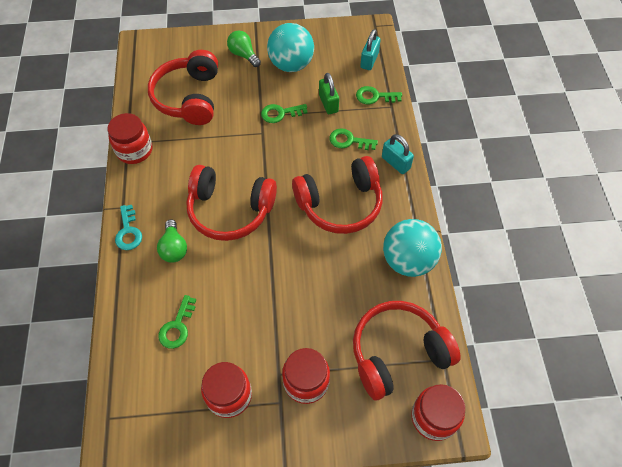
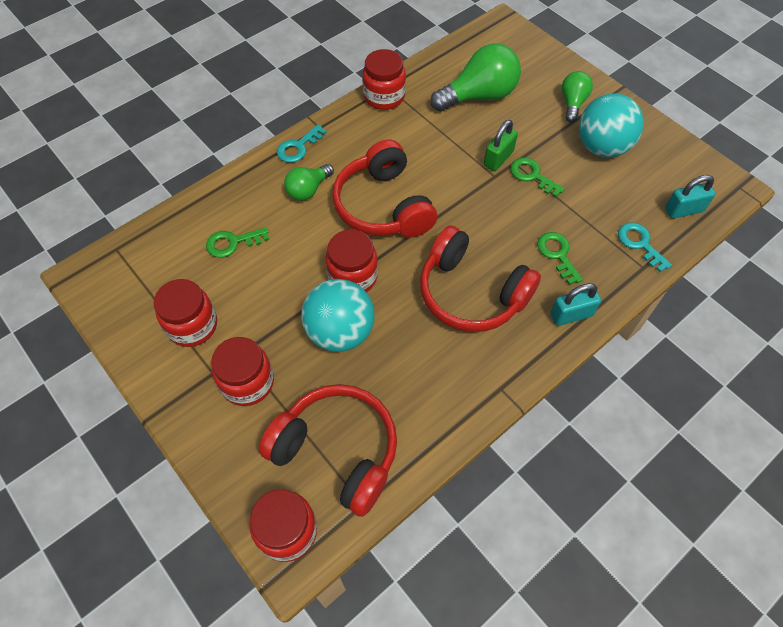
camera: 55 degrees right, 0 degrees up
(189, 97) = (479, 96): red headphones -> green light bulb
(272, 264) = (353, 277): none -> red jar
(328, 103) = (586, 208): green padlock -> green padlock (498, 158)
(375, 96) = (640, 244): green key -> turquoise key
(395, 163) = (571, 315): turquoise padlock -> turquoise padlock turned 60 degrees clockwise
(408, 260) = (456, 398): turquoise ball -> turquoise ball (340, 332)

